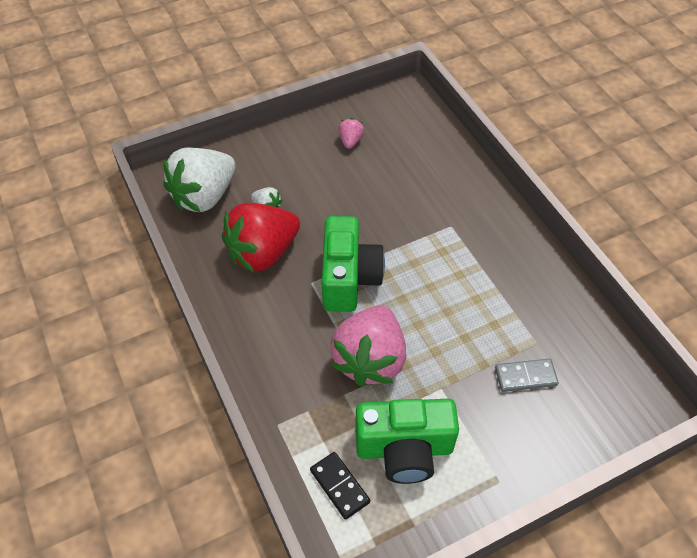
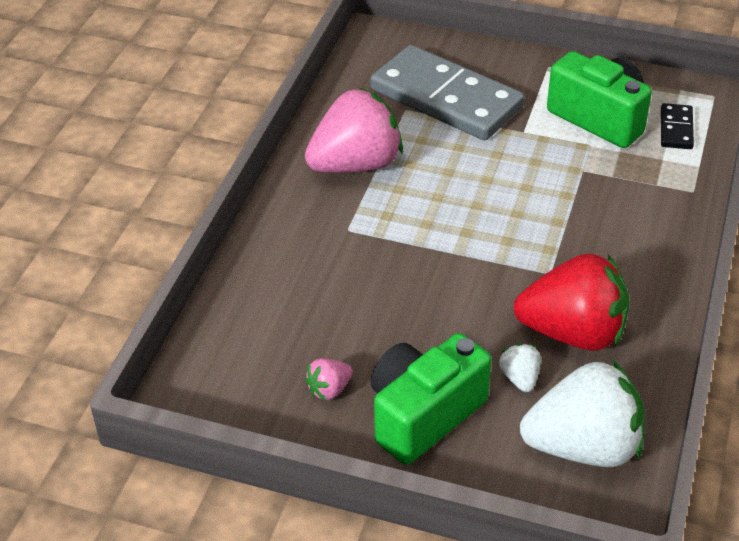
camera: 135 degrees left, 10 degrees down
(348, 278) = (508, 252): green camera -> green camera (423, 415)
(370, 359) = (562, 182): pink strawberry -> pink strawberry (356, 164)
(525, 376) = (446, 98): grey domino -> grey domino, size x2.35

